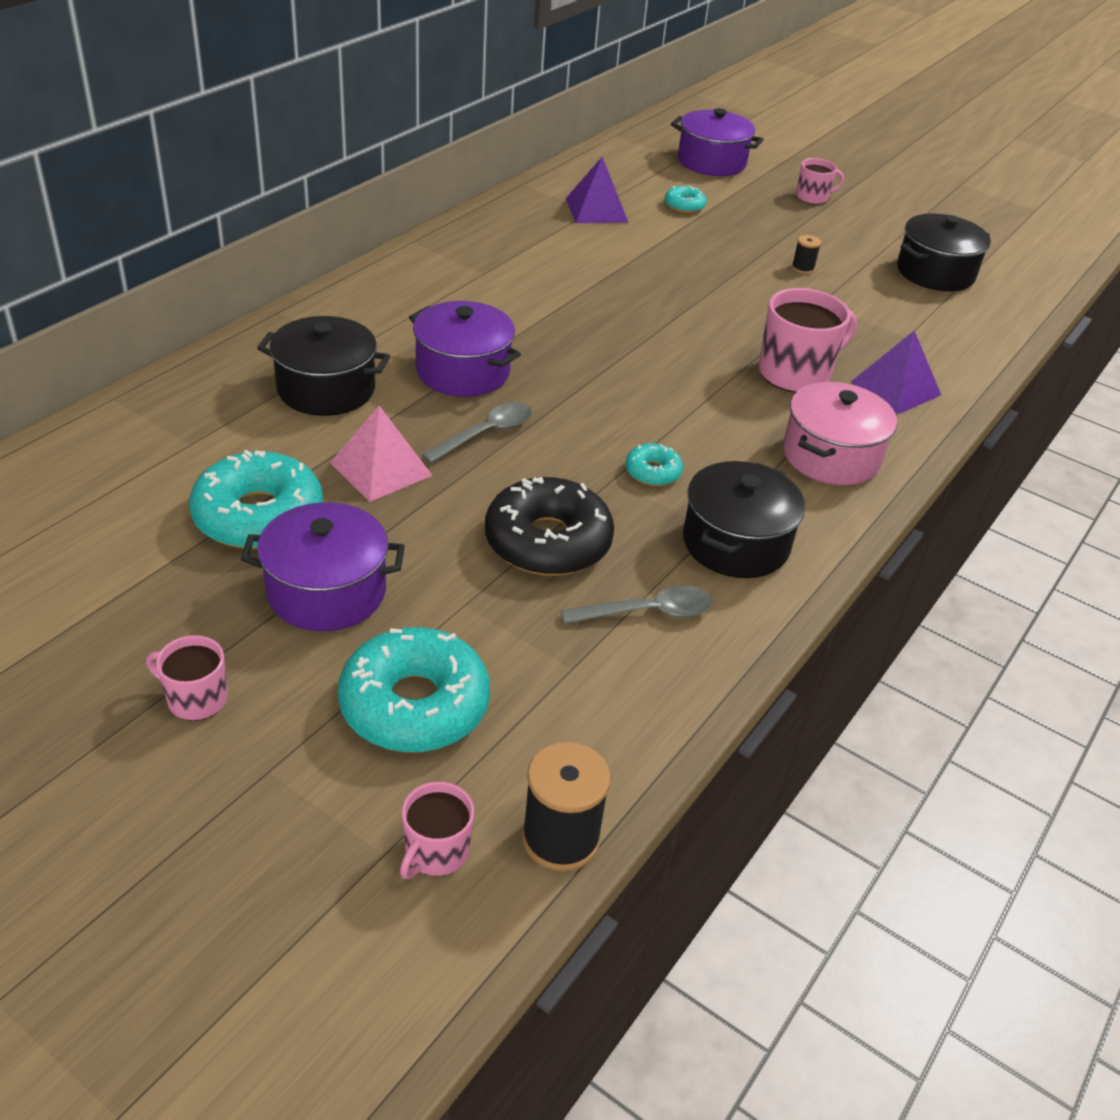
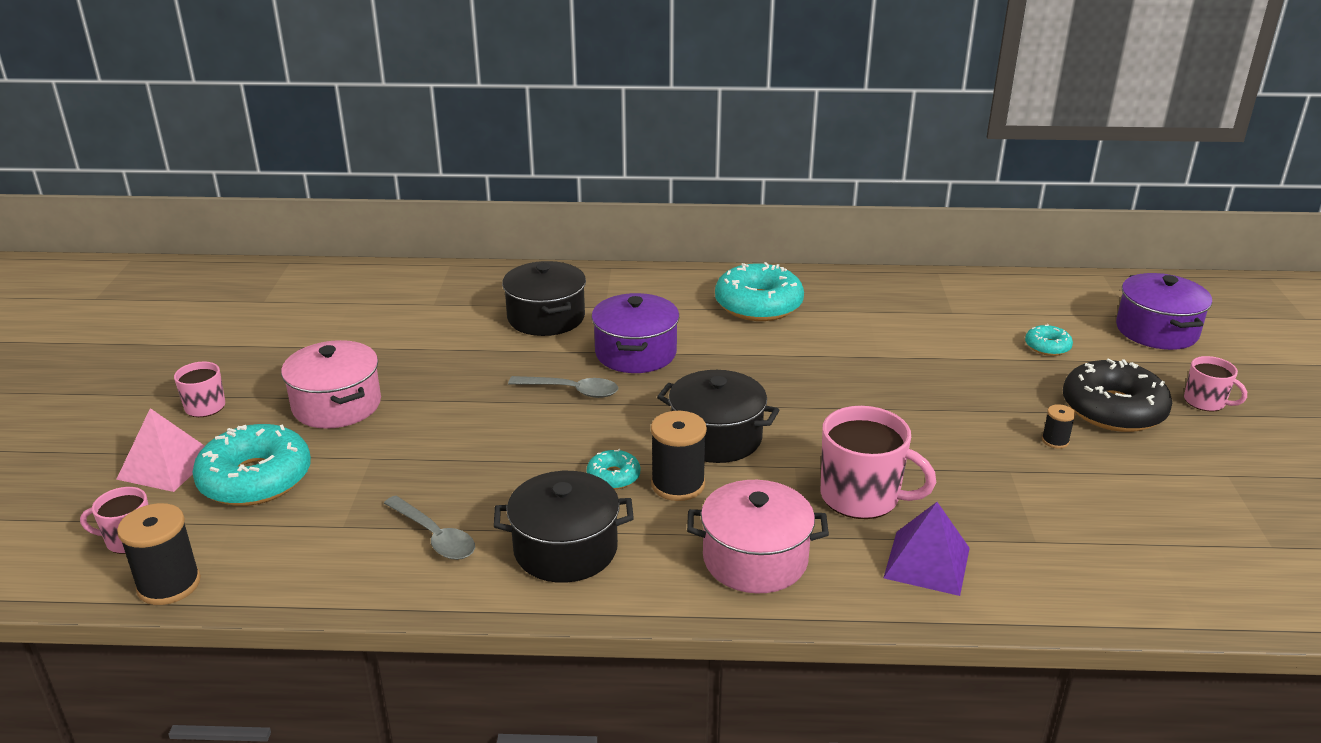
camera: 60 degrees right, 10 degrees down
(258, 516) = (387, 353): turquoise donut -> turquoise donut (758, 305)
(326, 591) = (337, 405): purple pot -> pink pot
(381, 469) = (482, 371): pink pyramid -> pink pyramid (166, 465)
(548, 542) = (473, 463): black donut -> black donut (1113, 409)
(596, 210) = (958, 314): purple pyramid -> none
(698, 445) = (678, 484): none -> black spool
(935, 273) = (1201, 521): black pot -> black pot (716, 437)

